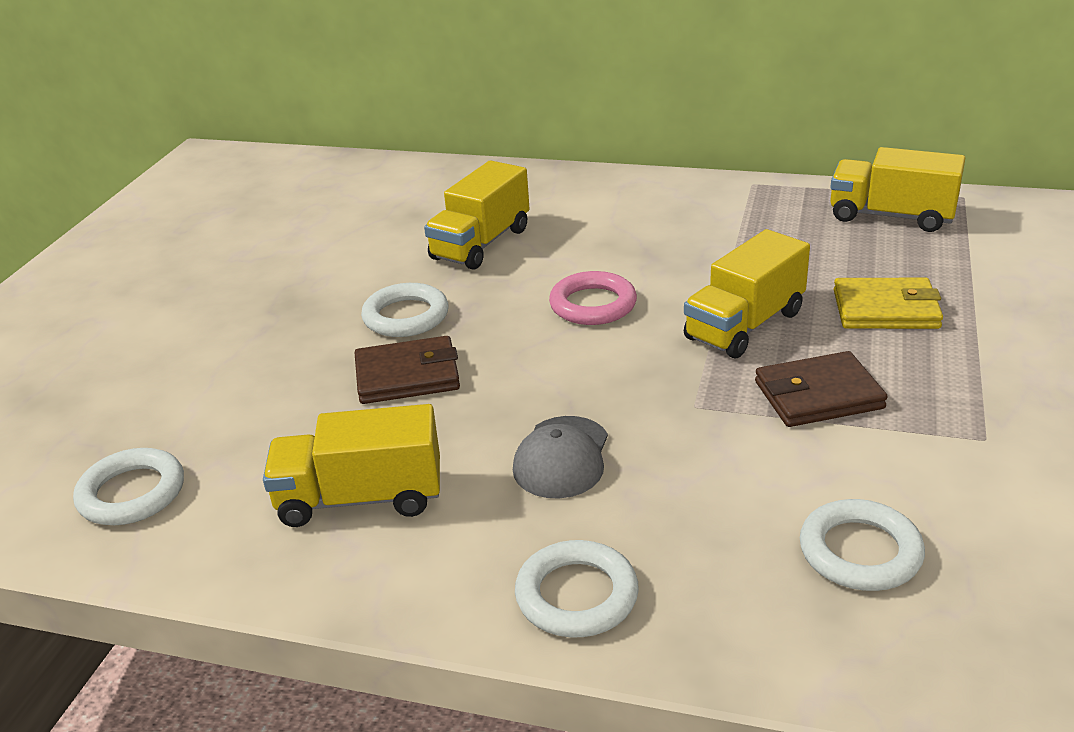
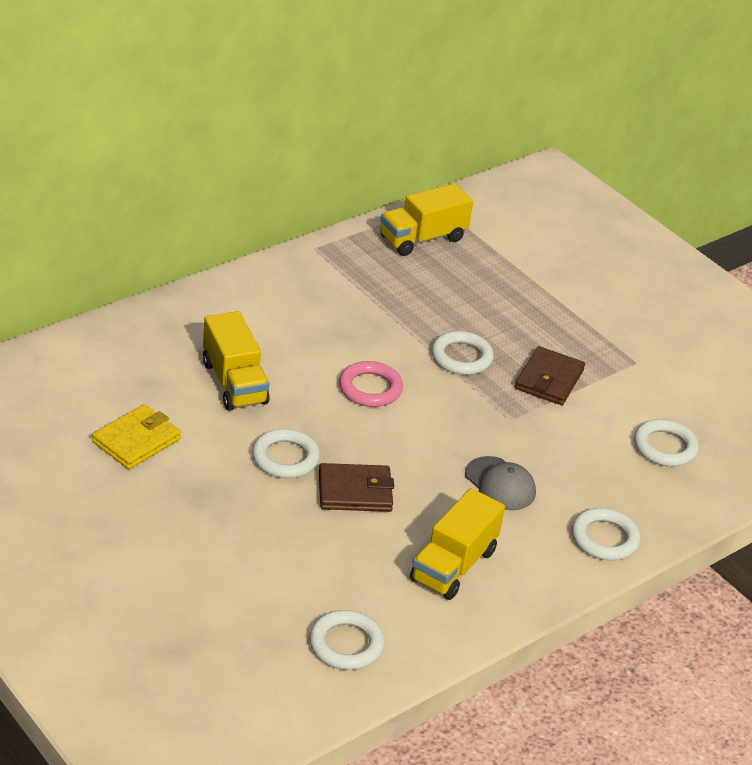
camera: 60 degrees left, 5 degrees up
(407, 376) = (355, 492): brown wallet -> brown wallet turned 60 degrees clockwise
(744, 325) = (461, 357): yellow truck -> white ring
(885, 309) = (506, 309): yellow wallet -> yellow wallet (136, 440)

